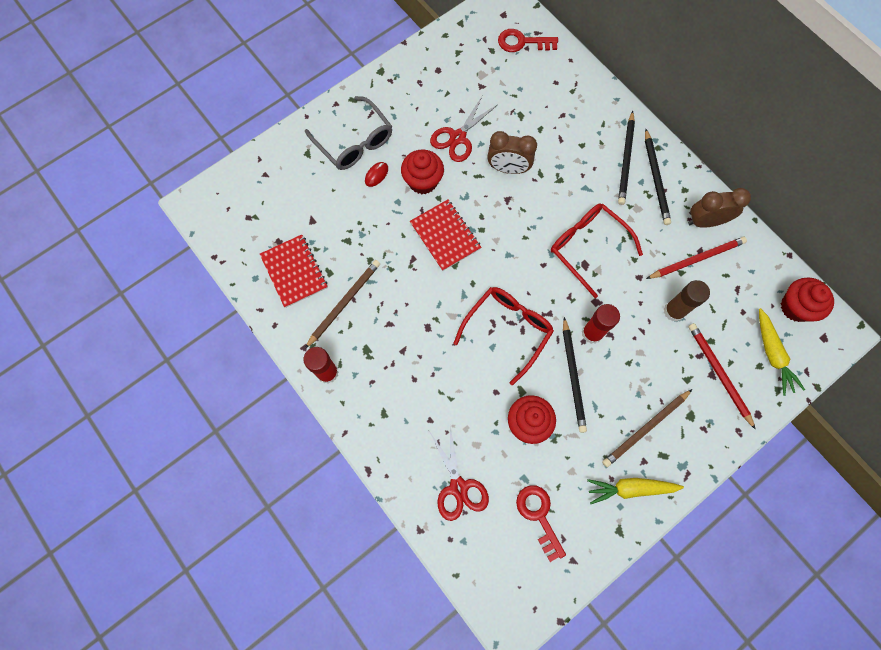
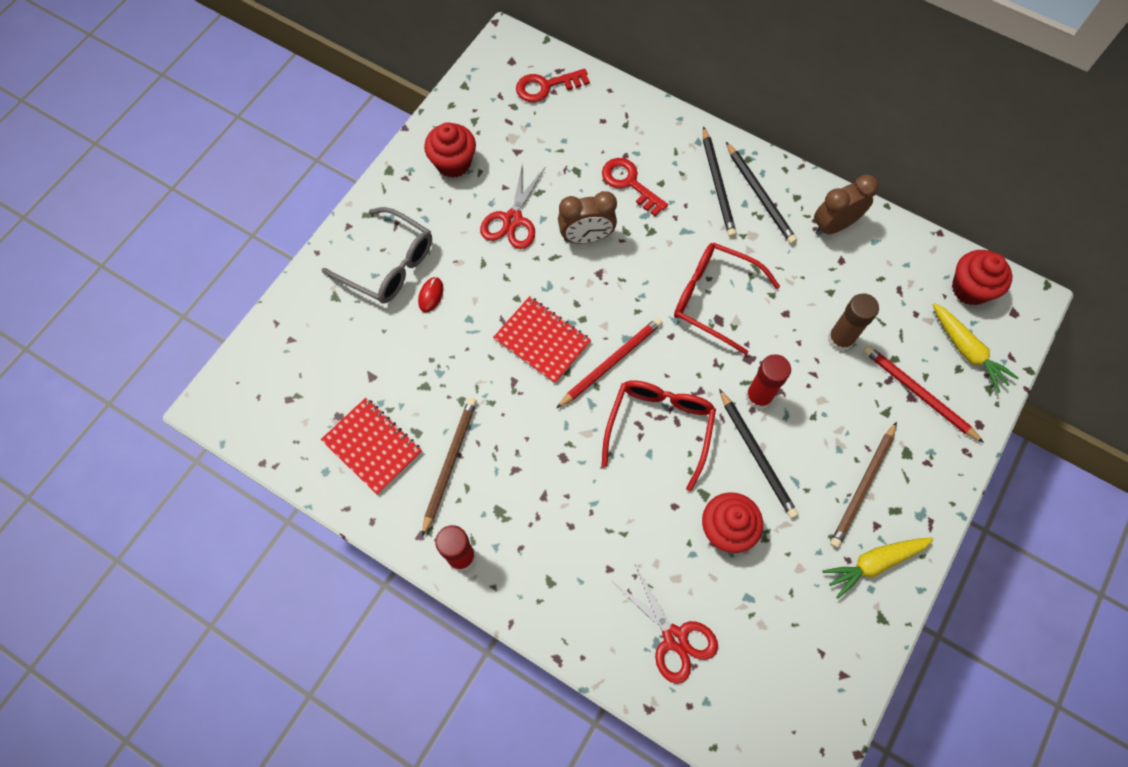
camera: 20 degrees left, 5 degrees down
(423, 181) = (490, 285): red cupcake -> red cupcake (453, 163)
(539, 516) = (783, 636): red key -> red key (629, 183)
(696, 259) = (841, 271): red pencil -> red pencil (610, 363)

